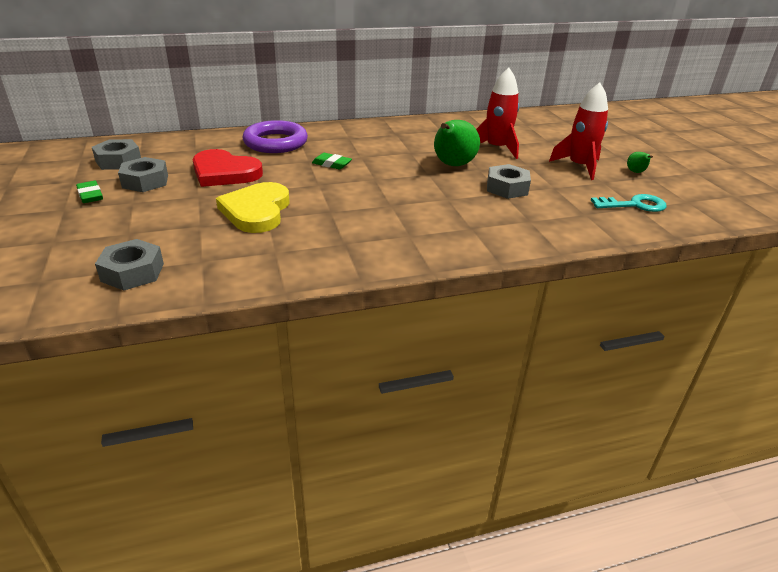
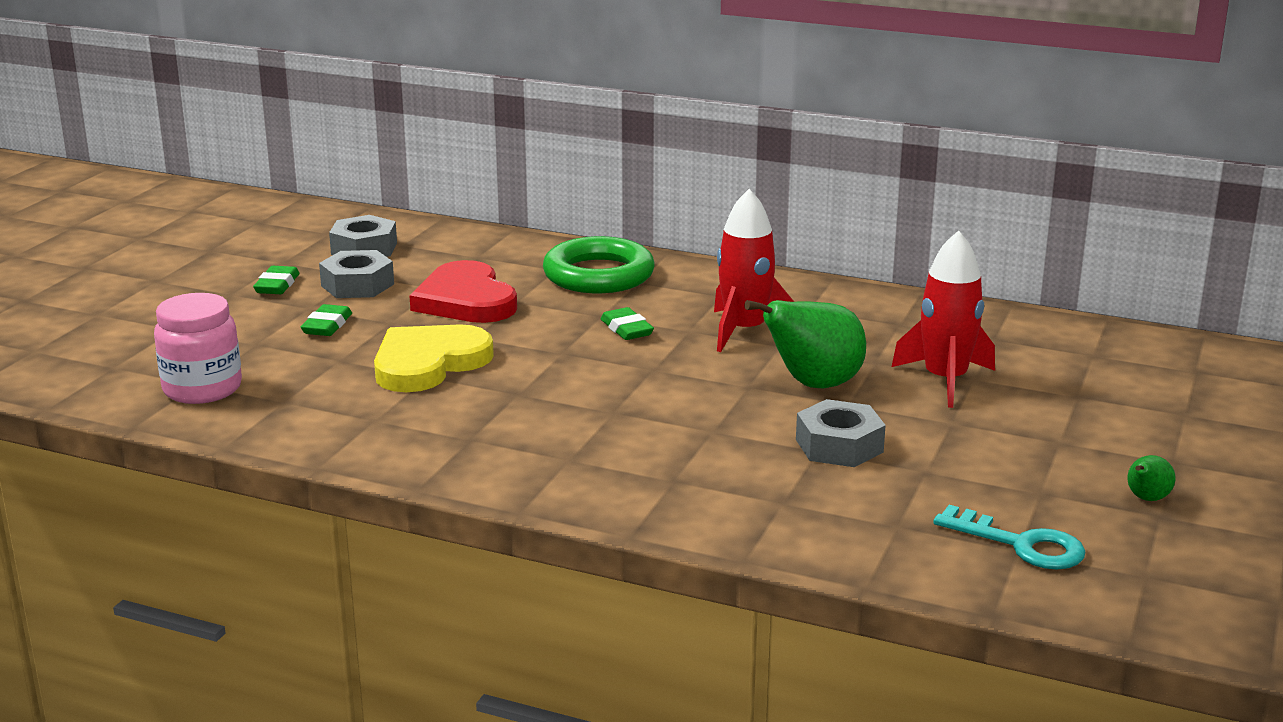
camera: 40 degrees right, 10 degrees down
(132, 272) = (202, 389): grey nut -> pink jar
(161, 209) = (327, 326): none -> green eraser
(275, 142) = (598, 275): purple ring -> green ring
(579, 166) = (1046, 455): red rocket -> red rocket (745, 331)

